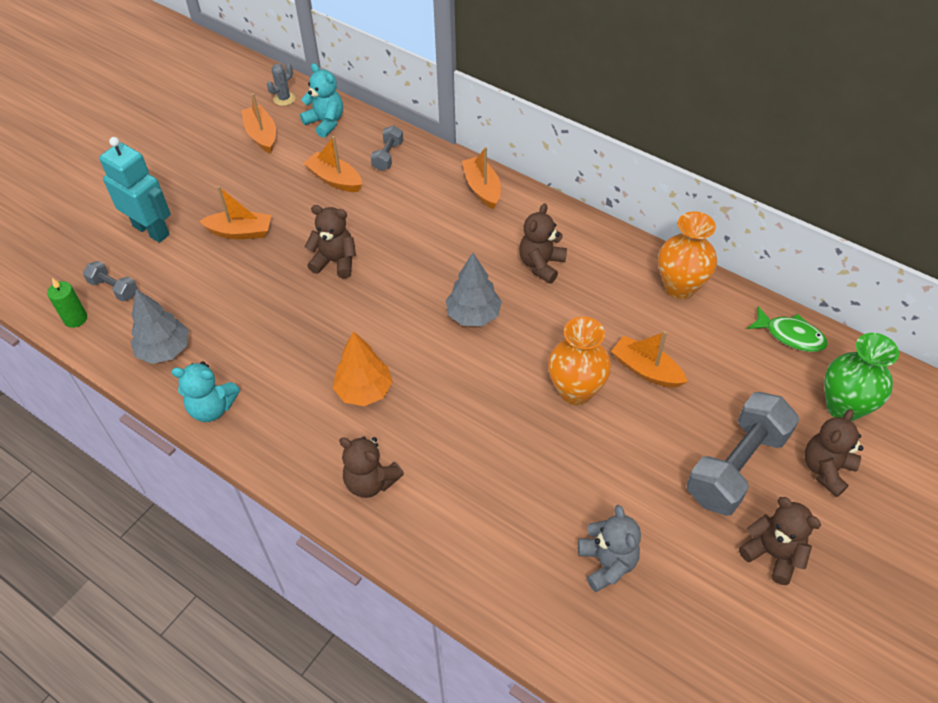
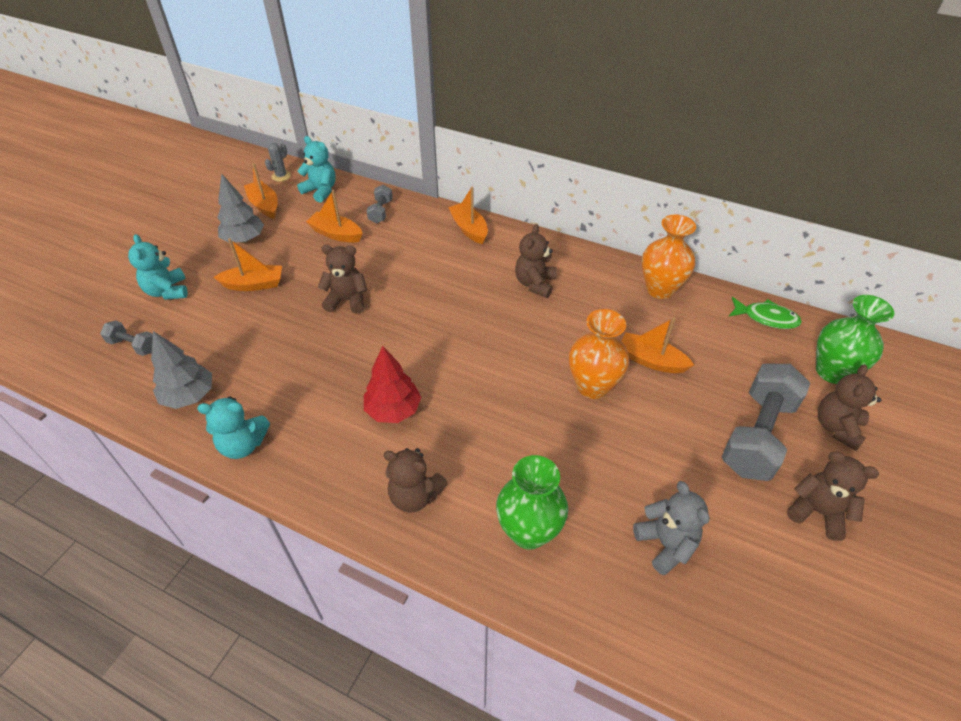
camera: 10 degrees left, 5 degrees down
(75, 319) = (95, 377): green candle -> none
(151, 230) = (167, 291): turquoise robot -> turquoise teddy bear
(364, 391) = (393, 410): orange tree -> red tree
(473, 315) = (483, 332): grey tree -> grey tree (244, 239)
(474, 532) = (529, 531): none -> green vase

